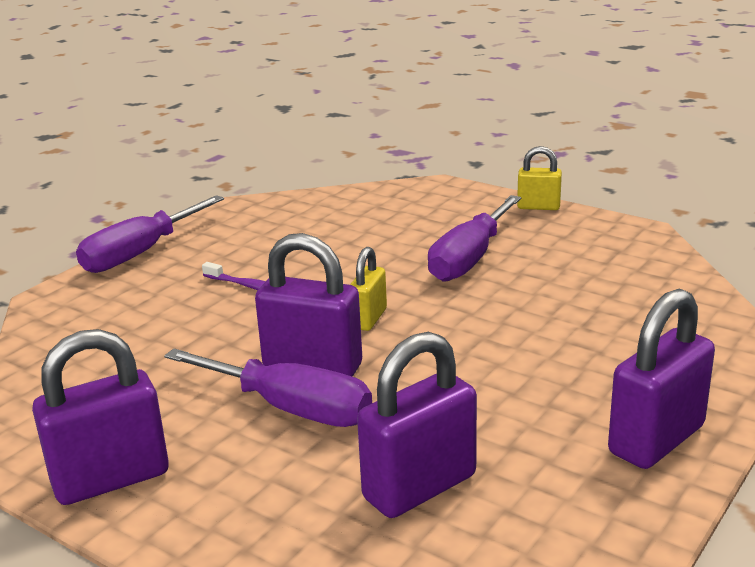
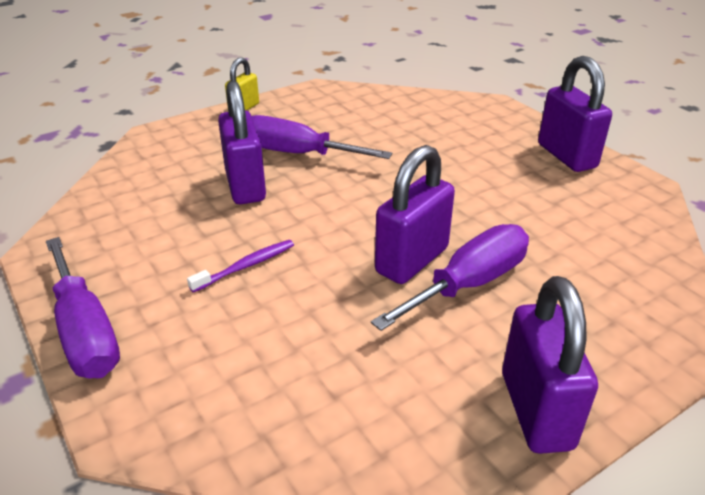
camera: 70 degrees left, 10 degrees up
(368, 319) = (354, 217): yellow padlock -> none
(420, 487) = (591, 247): purple padlock -> purple padlock (245, 186)
(469, 259) = (298, 153): purple screwdriver -> purple screwdriver turned 150 degrees clockwise

